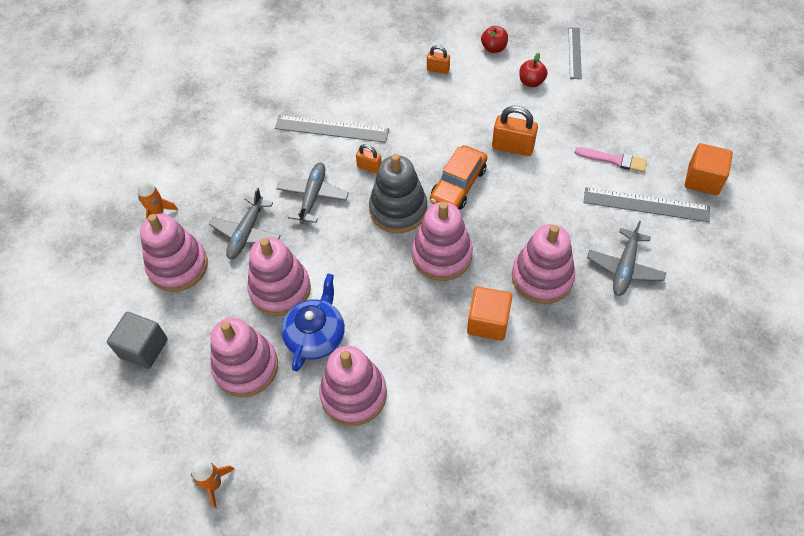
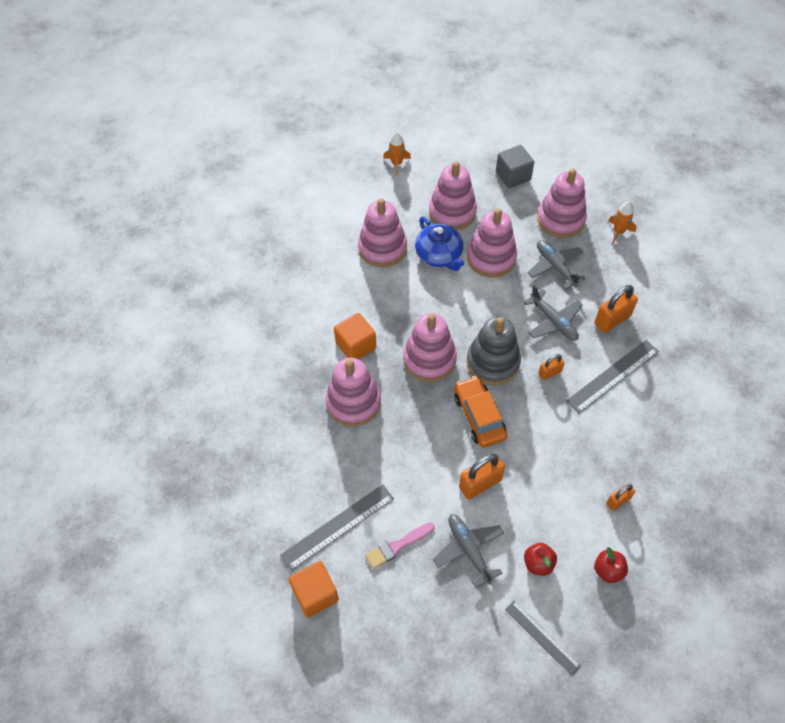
camera: 130 degrees right, 0 degrees up
(273, 160) = (612, 320): none -> orange padlock
(624, 268) = (307, 458): grey plane -> grey plane (468, 550)

